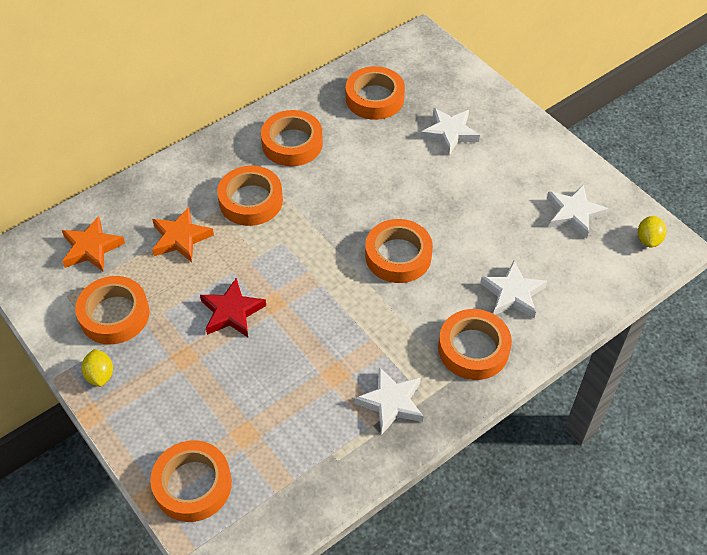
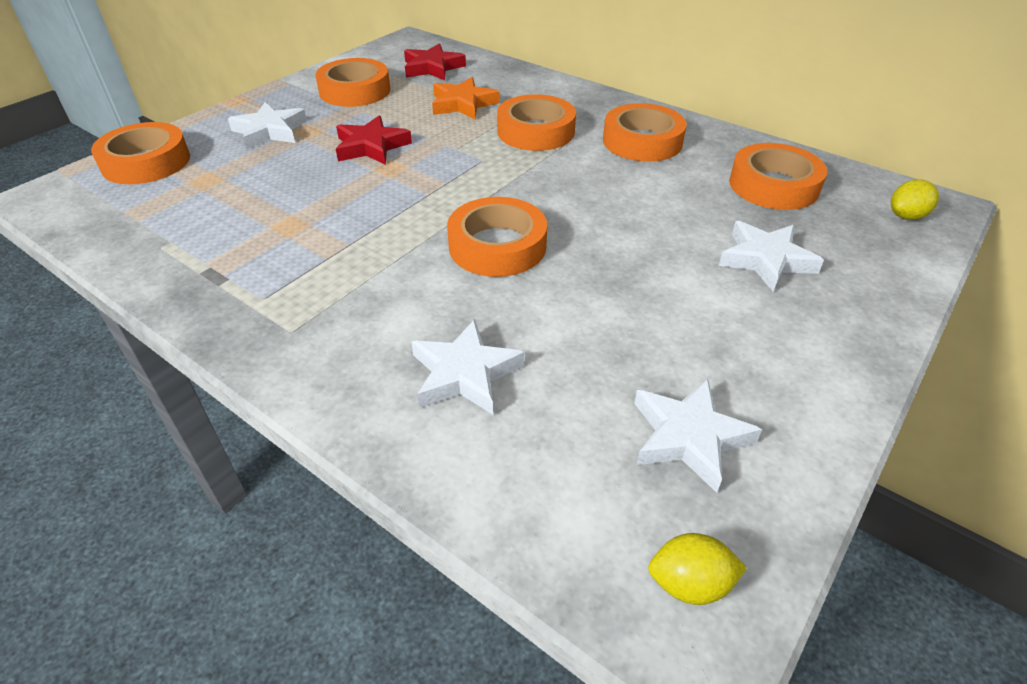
camera: 75 degrees right, 10 degrees down
(91, 248) = (432, 68): orange star -> red star
(100, 375) = (282, 97): yellow lemon -> yellow lemon (906, 216)
(391, 402) = (244, 276): white star -> white star (270, 131)
(473, 349) = (344, 342): orange tape -> none

